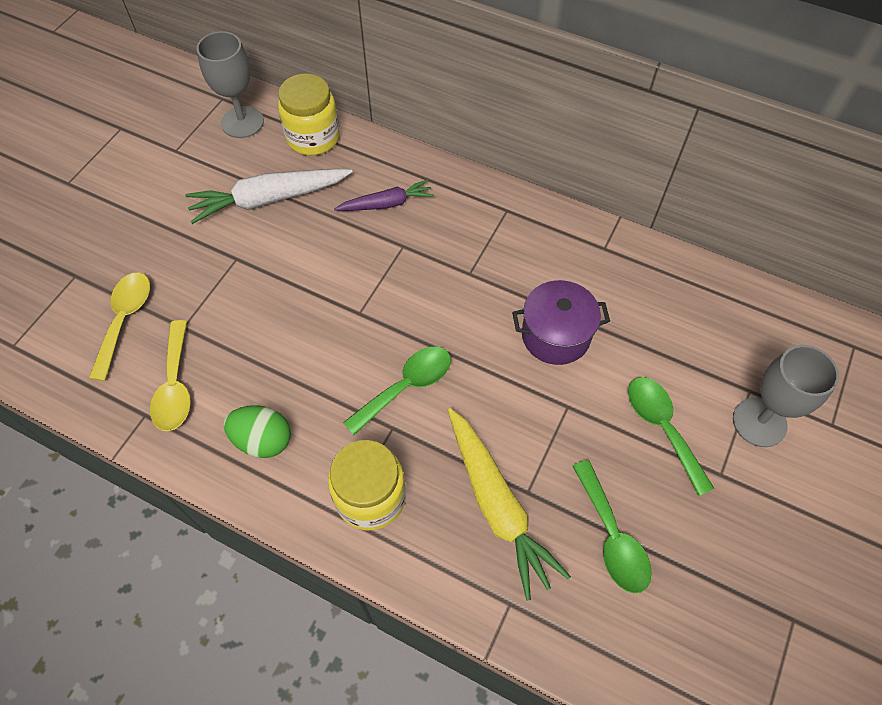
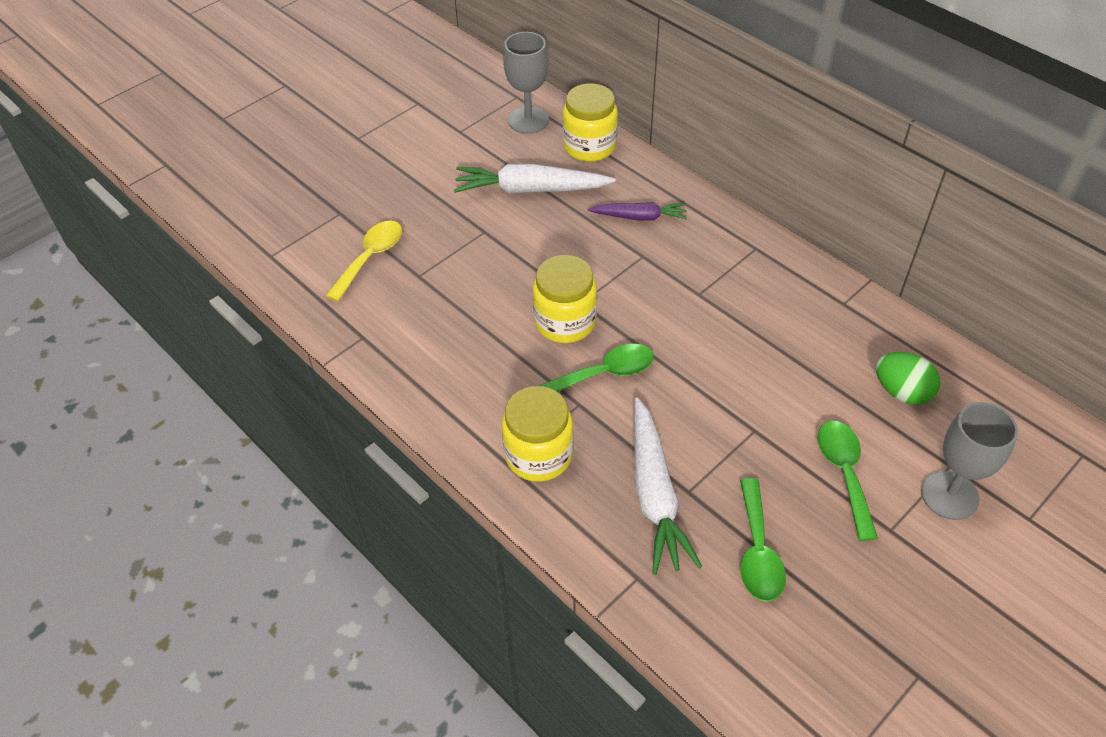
camera: 20 degrees right, 10 degrees down
(175, 386) = (396, 321): yellow spoon -> none
(263, 440) = (458, 383): green egg -> green egg (902, 392)
(350, 339) = (565, 322): none -> yellow jar
(497, 505) = (655, 494): yellow carrot -> white carrot
(555, 335) = (765, 367): purple pot -> none

